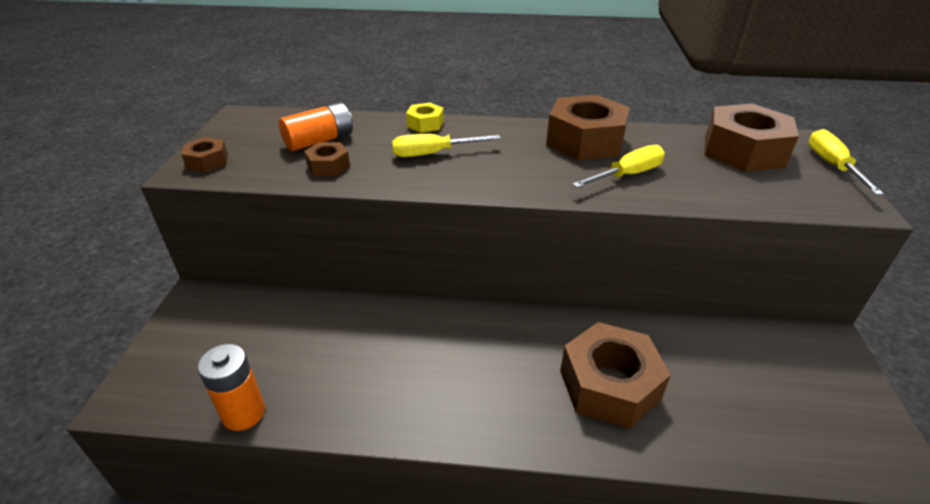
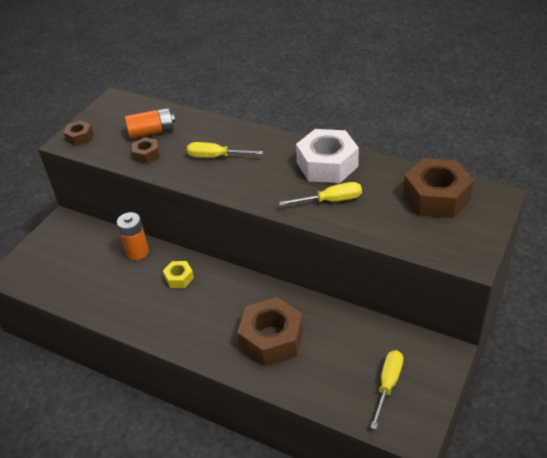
camera: 25 degrees right, 5 degrees up
(243, 413) = (63, 298): orange battery -> orange battery (137, 252)
(425, 124) = (227, 128): yellow nut -> yellow nut (179, 278)
(585, 140) = (327, 165): brown nut -> white nut
(832, 165) = (491, 223): yellow screwdriver -> yellow screwdriver (388, 385)

